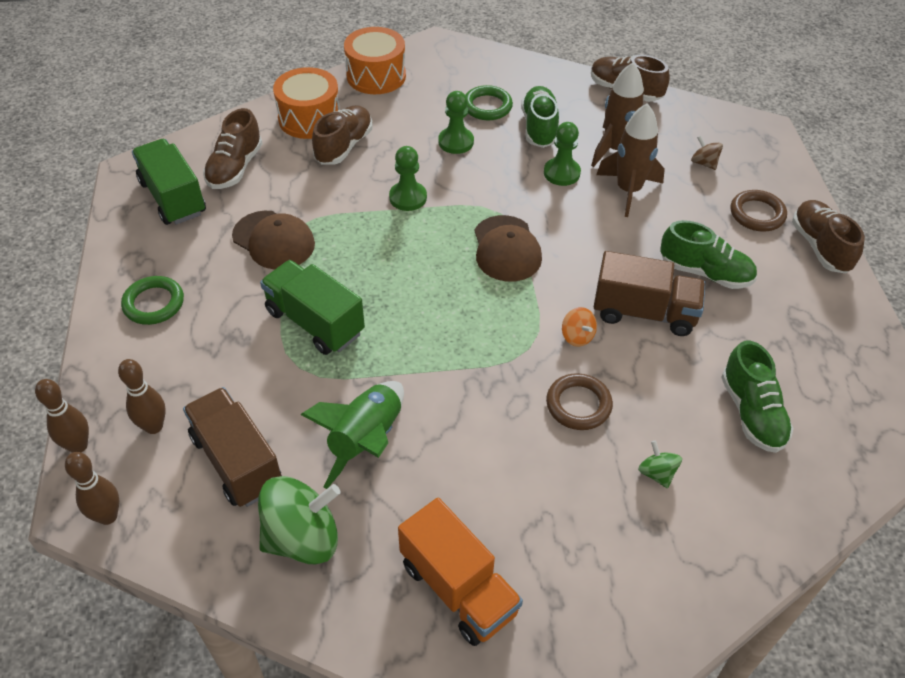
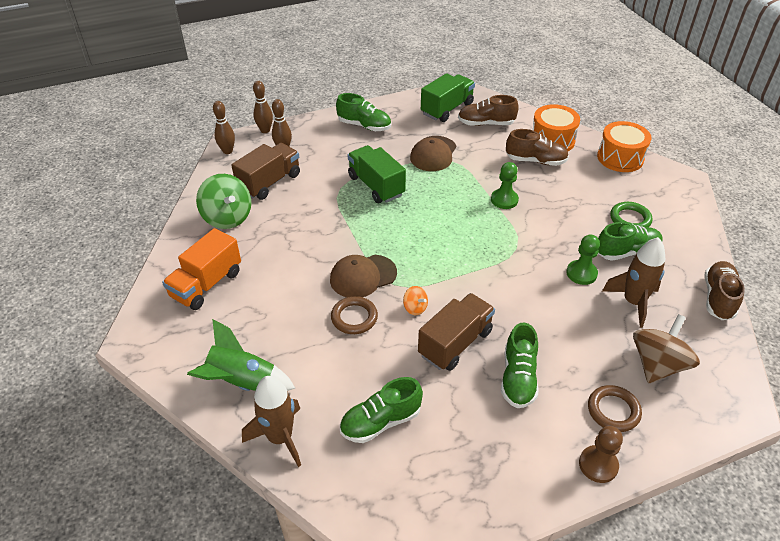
camera: 75 degrees right, 5 degrees down
(154, 303) = (364, 126): green ring -> green shoe
(315, 322) = (376, 186): green truck -> green truck turned 60 degrees counterclockwise
(366, 440) = (297, 226): green rocket -> green rocket (242, 382)
(456, 142) = (577, 211): green pawn -> none
(506, 249) = (481, 257): brown cap -> brown cap (363, 276)
(577, 336) = (415, 308): orange spinning top -> orange spinning top turned 90 degrees counterclockwise
(628, 191) = (587, 317): brown rocket -> brown rocket (280, 438)
(644, 312) = (455, 343): brown truck -> brown truck turned 135 degrees counterclockwise
(657, 473) = (309, 368): green spinning top -> none
(704, 163) = (657, 365): brown spinning top -> brown spinning top, size x2.10
(820, 247) = (598, 465): brown shoe -> brown pawn

